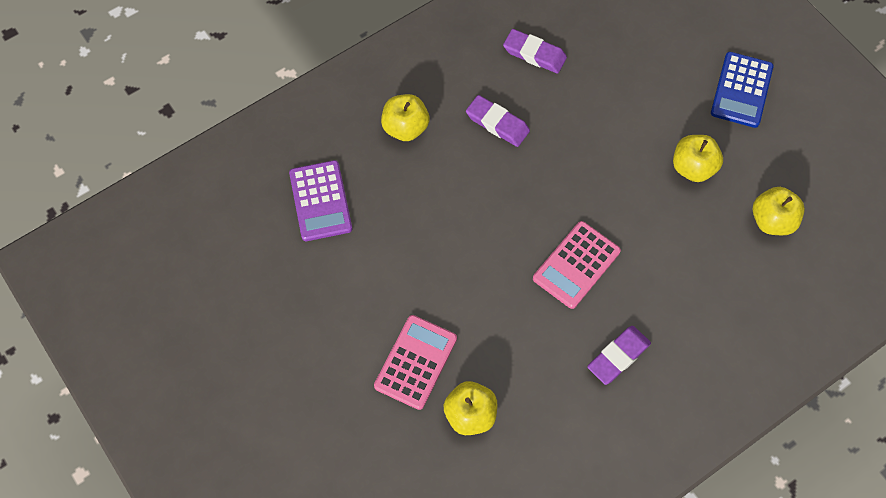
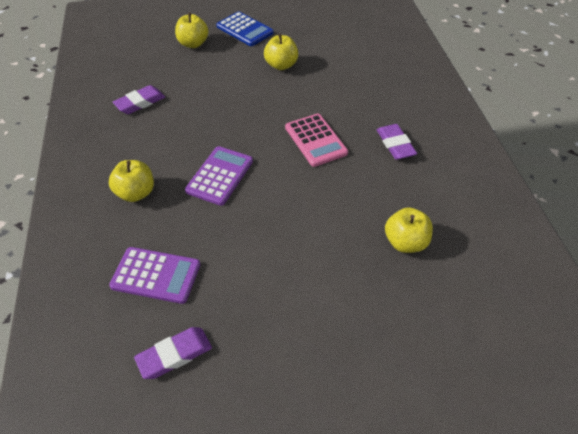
camera: 65 degrees left, 15 degrees down
(415, 362) = (344, 261): pink calculator -> none
(468, 192) = (220, 176): none -> purple calculator
(497, 123) = (177, 140): purple eraser -> purple eraser (174, 355)
(772, 220) = (338, 49): yellow apple -> yellow apple (193, 44)

